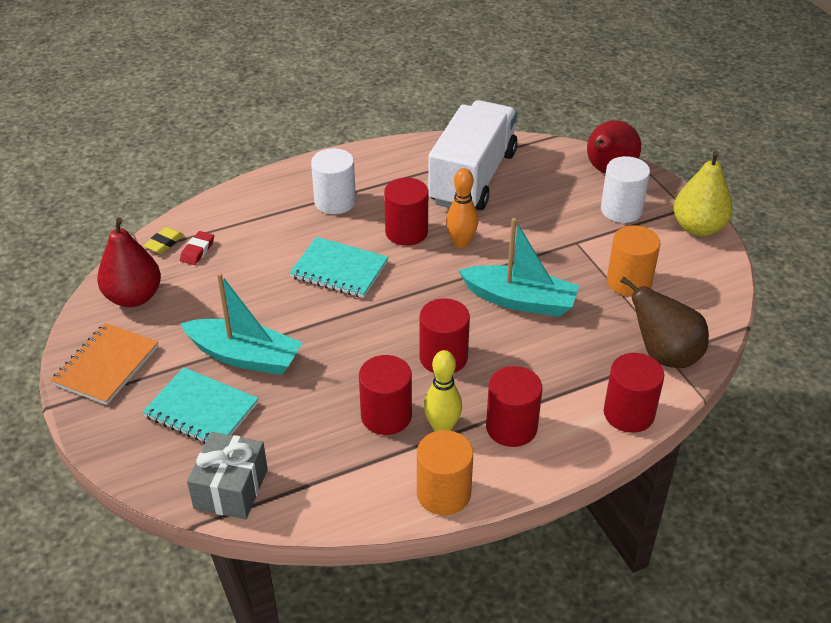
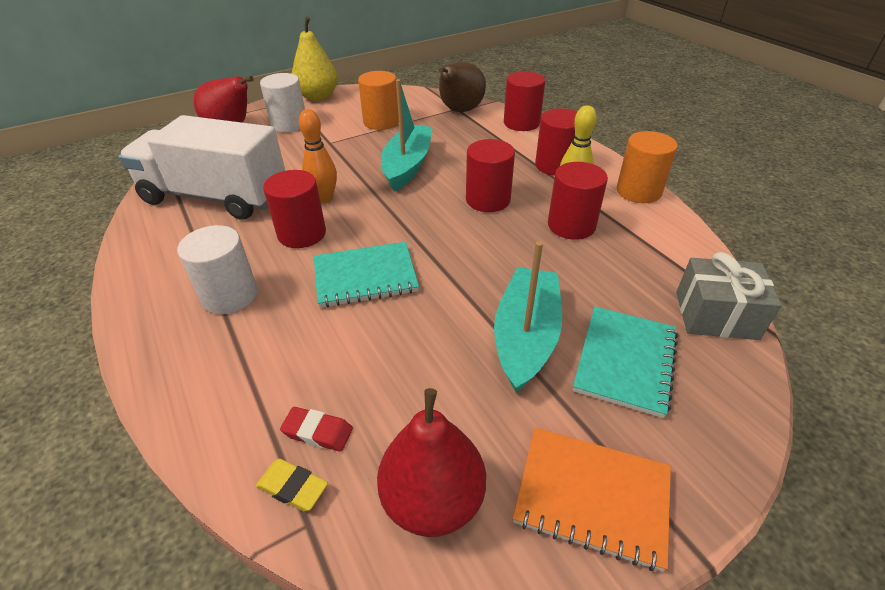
camera: 95 degrees left, 0 degrees up
(339, 270) = (365, 277): turquoise notebook -> turquoise notebook turned 60 degrees clockwise

